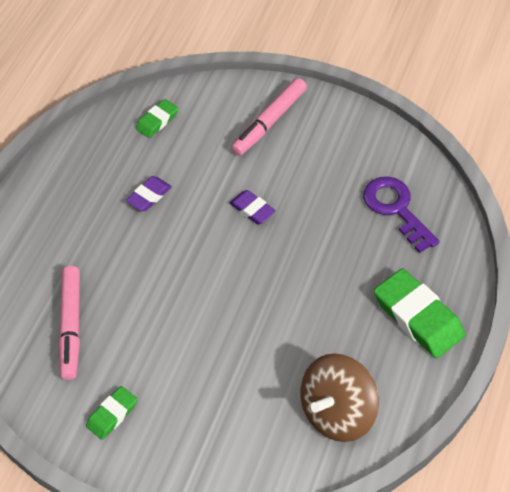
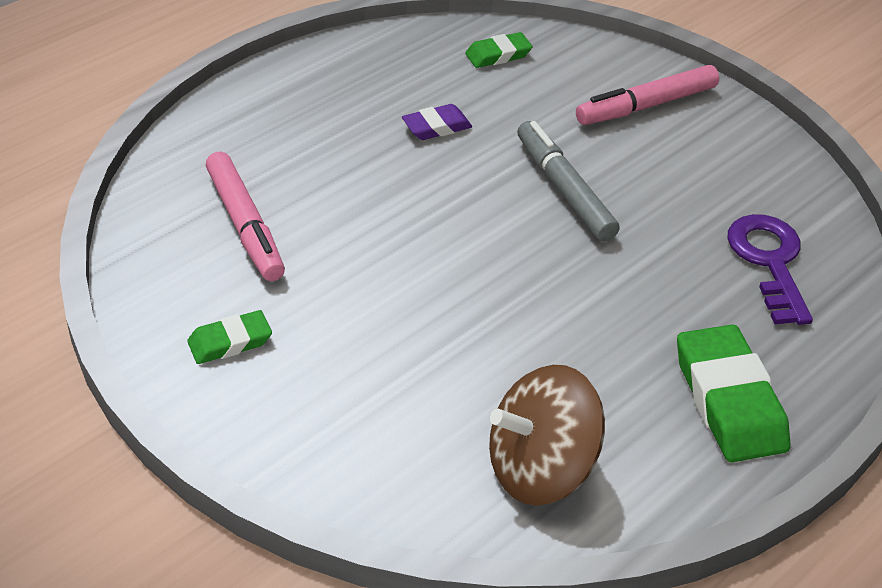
camera: 20 degrees right, 10 degrees down
(71, 326) = (245, 225): pink marker -> pink marker turned 45 degrees counterclockwise
(252, 209) = (564, 189): purple eraser -> grey marker

